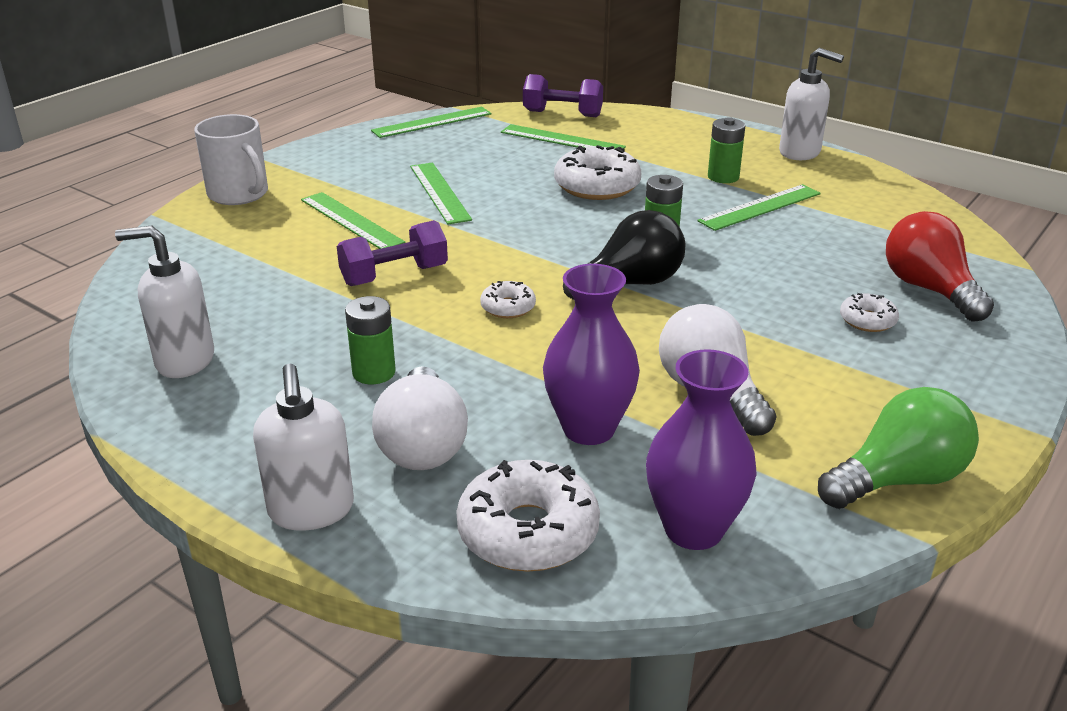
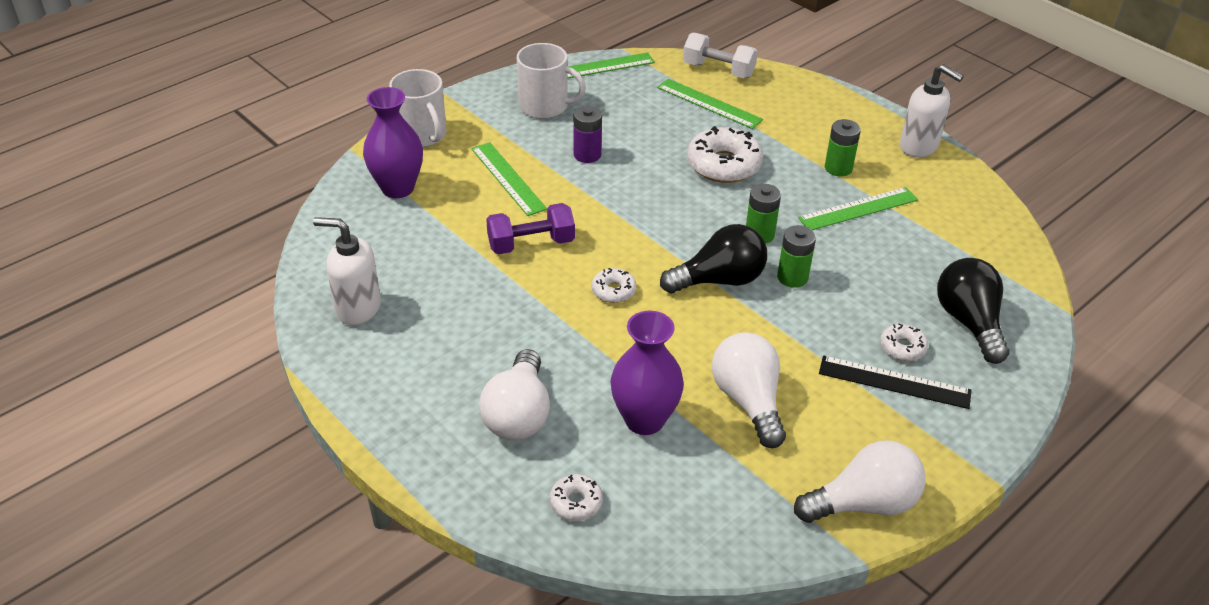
camera: 10 degrees right, 10 degrees up
(311, 510) = (429, 459): white soap dispenser -> none
(374, 372) = (496, 341): green battery -> green battery (792, 277)
(379, 158) = (545, 106): none -> white mug
(439, 192) = (587, 155): green ruler -> purple battery
(528, 532) = (576, 502): white donut -> white donut, size x0.52
(562, 114) = (718, 70): purple dumbbell -> white dumbbell
(693, 529) = (695, 521): purple vase -> purple vase (398, 188)
(874, 353) = (894, 382): none -> black ruler
(898, 479) = (863, 503): green light bulb -> white light bulb
(929, 289) = (969, 322): red light bulb -> black light bulb

